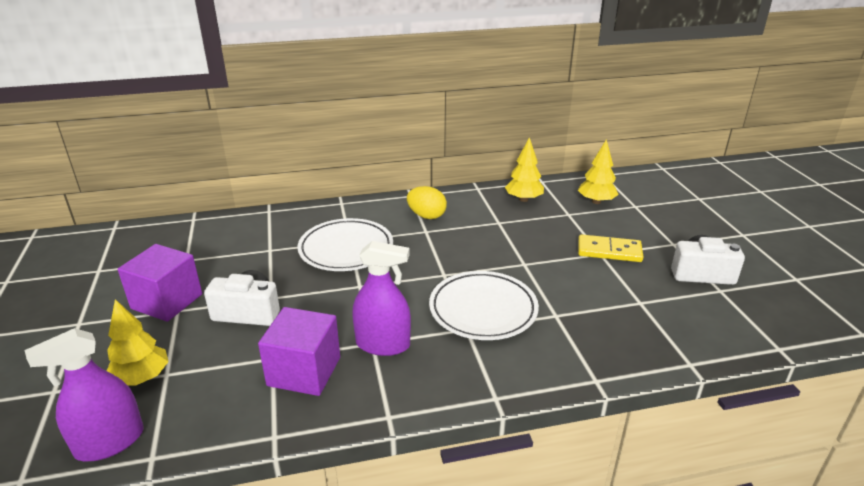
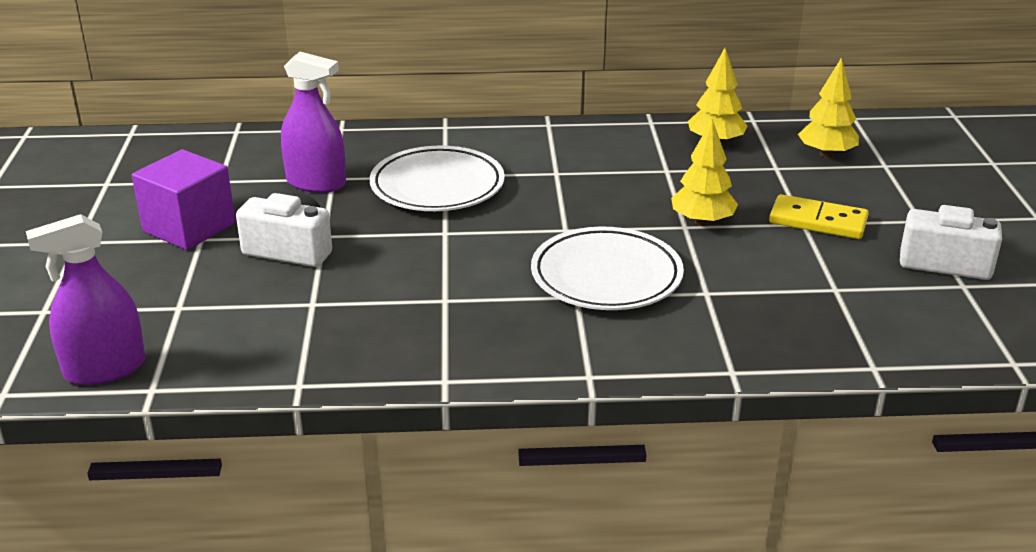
camera: 10 degrees right, 0 degrees up
(142, 378) = (148, 308): yellow tree -> yellow tree (702, 222)
(304, 371) = (350, 322): purple cube -> none
(383, 344) = (458, 303): purple spray bottle -> purple spray bottle (316, 183)
(426, 216) = (563, 153): yellow egg -> none

